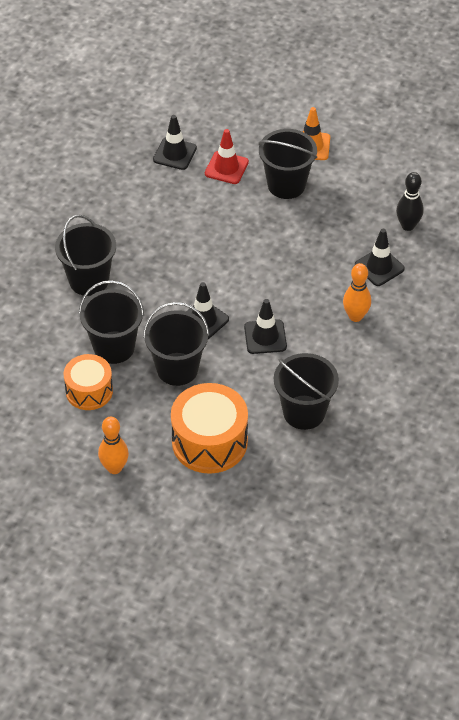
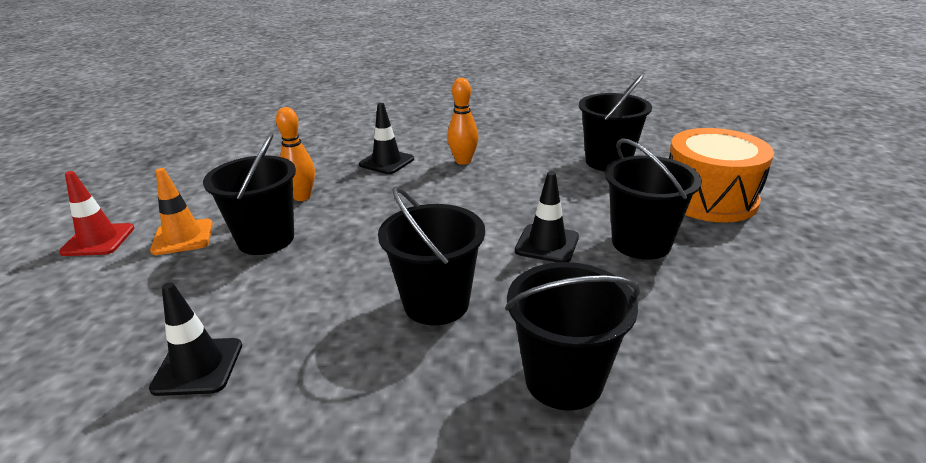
camera: 110 degrees left, 20 degrees down
(89, 391) = (763, 304): orange drum -> none
(114, 347) = (666, 305): black bucket -> black bucket (436, 303)
(114, 468) = (834, 248): orange bowling pin -> orange bowling pin (302, 197)
(226, 168) = (234, 298): red traffic cone -> red traffic cone (98, 240)
(265, 337) = (534, 199): black traffic cone -> none
(408, 226) = (319, 159): black bowling pin -> none

